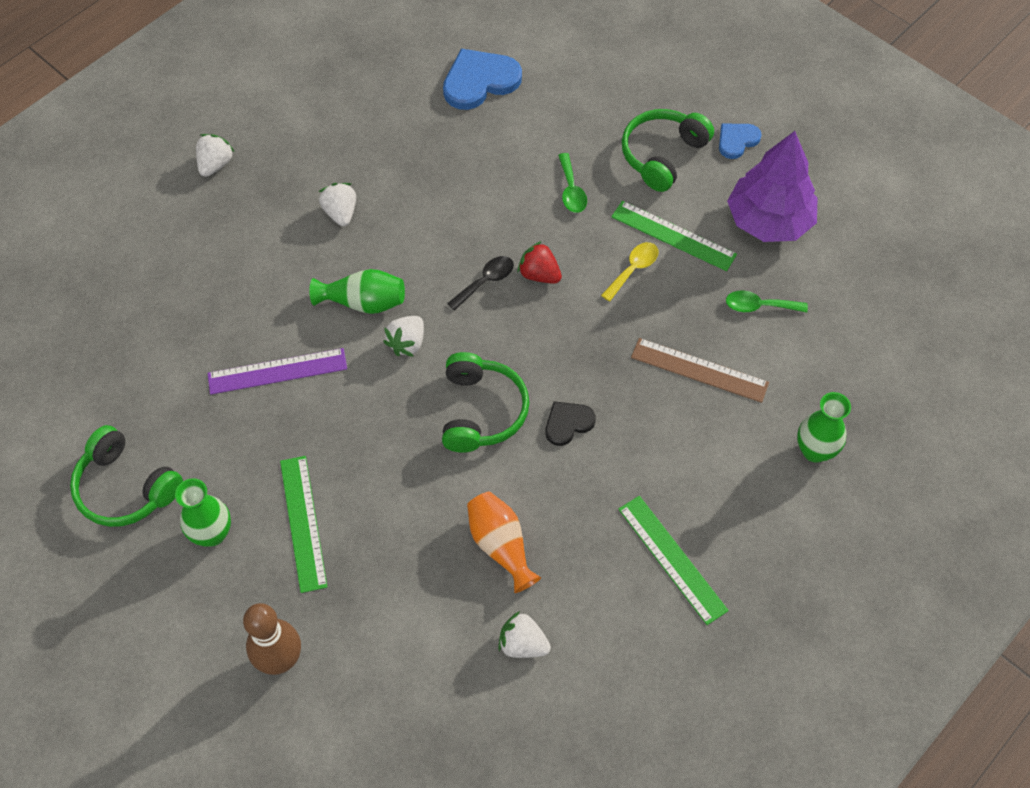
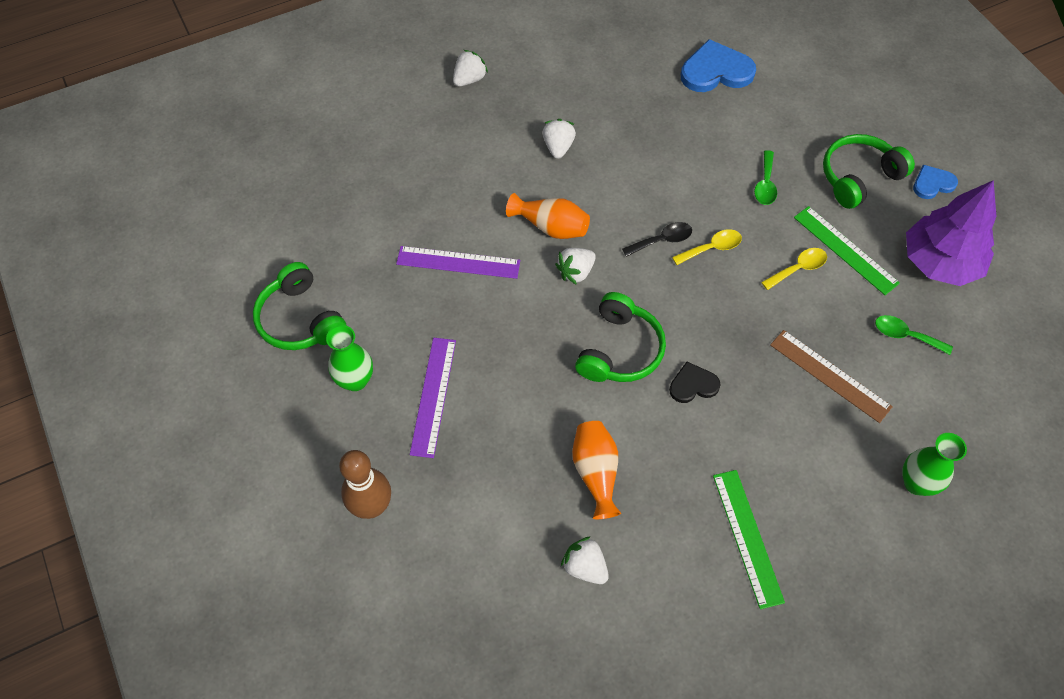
camera: 20 degrees right, 0 degrees up
(303, 523) = (433, 396): green ruler -> purple ruler
(363, 302) = (551, 227): green vase -> orange vase
(539, 274) = (712, 248): red strawberry -> yellow spoon

